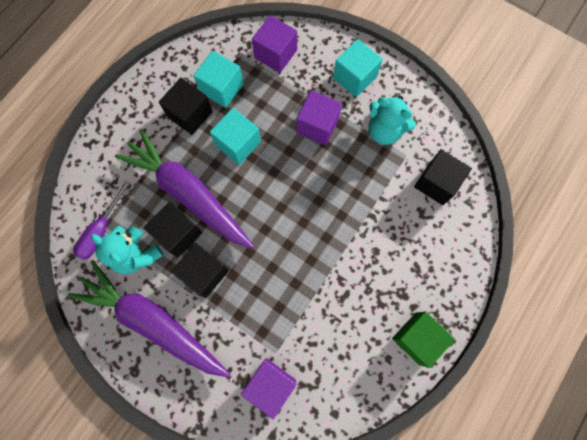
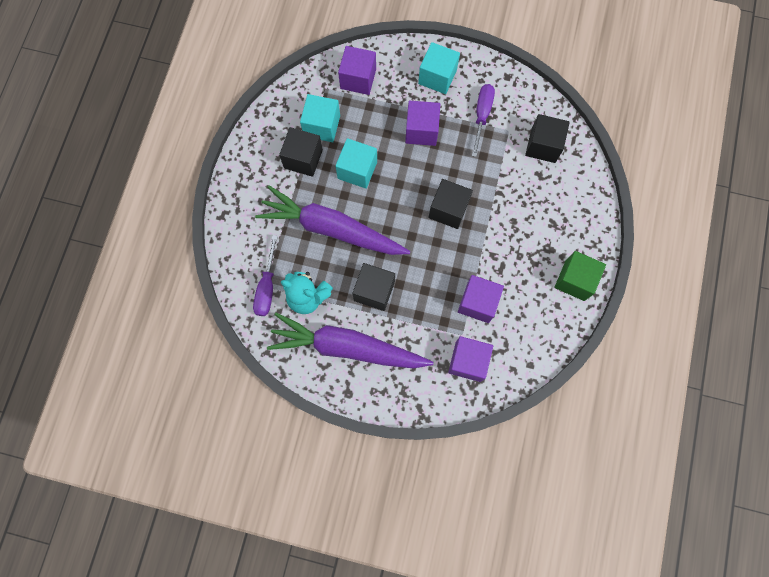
camera: 20 degrees left, 0 degrees up
(178, 233) = (337, 266): black cube -> black cube (448, 210)
(305, 324) = (478, 302): none -> purple cube
(384, 131) = (482, 115): turquoise teddy bear -> purple screwdriver

